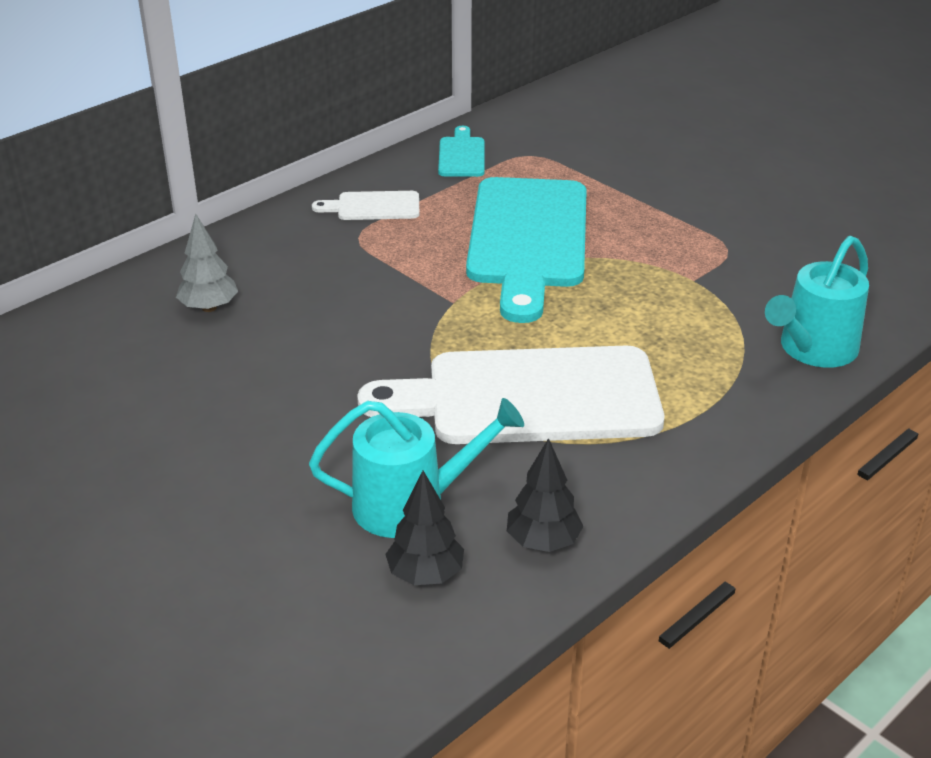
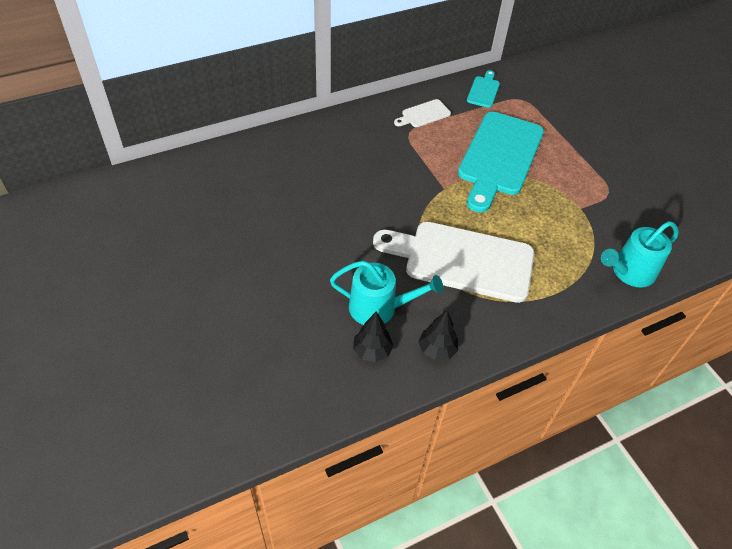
camera: 15 degrees right, 15 degrees up
(209, 307) = (318, 159): grey tree -> none
(373, 207) = (424, 114): white cutting board -> white cutting board turned 45 degrees counterclockwise

